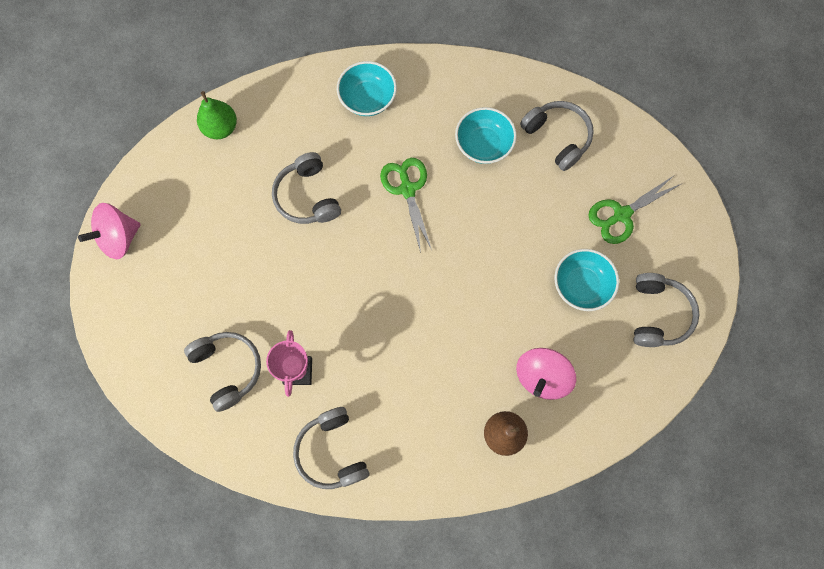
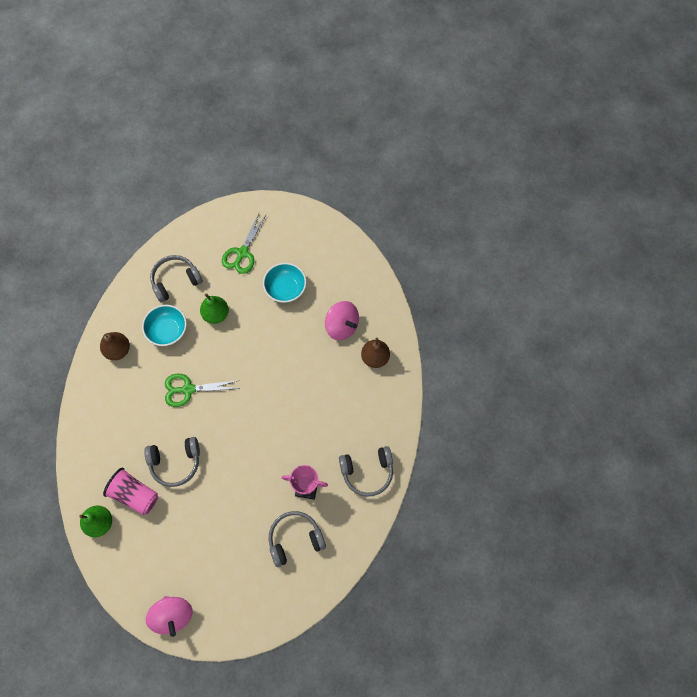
camera: 80 degrees left, 5 degrees down
(260, 158) = (135, 494): none -> pink cup
(368, 99) = (107, 406): turquoise bowl -> none
(444, 92) = (118, 350): none -> brown pear
(520, 200) = (216, 314): none -> green pear
(621, 215) = (242, 253): green scissors -> green scissors turned 45 degrees clockwise
(658, 314) = (315, 247): grey headphones -> none

